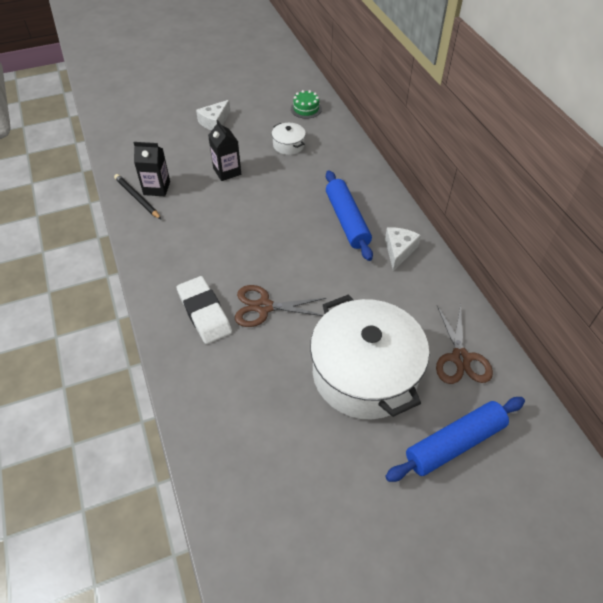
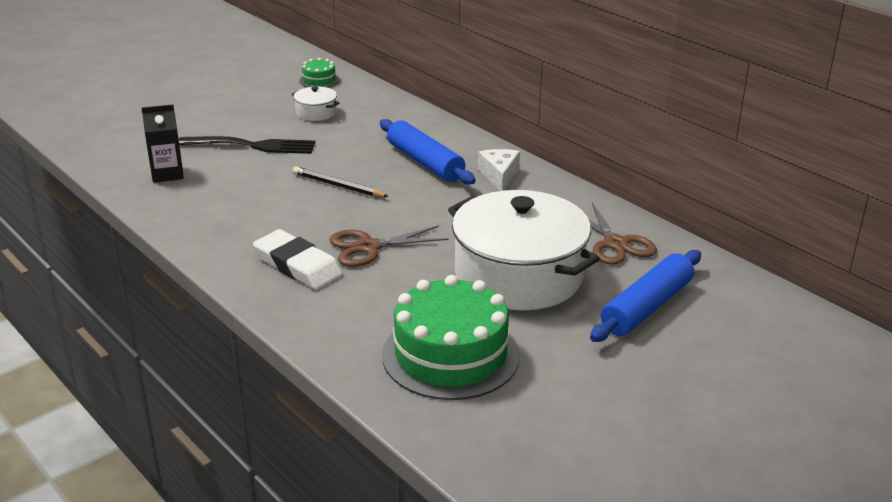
camera: 20 degrees left, 20 degrees down
(137, 198) = (147, 186): black pencil -> black pencil (338, 186)
(214, 122) = (208, 107): white cheese -> none
(227, 171) = (251, 146): black carton -> black fork
(273, 449) = (450, 355): none -> green cake

